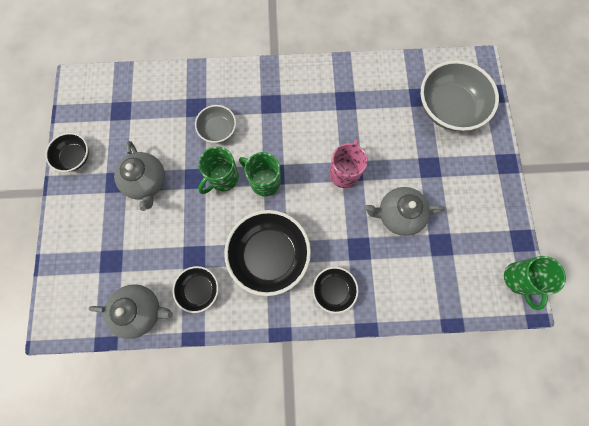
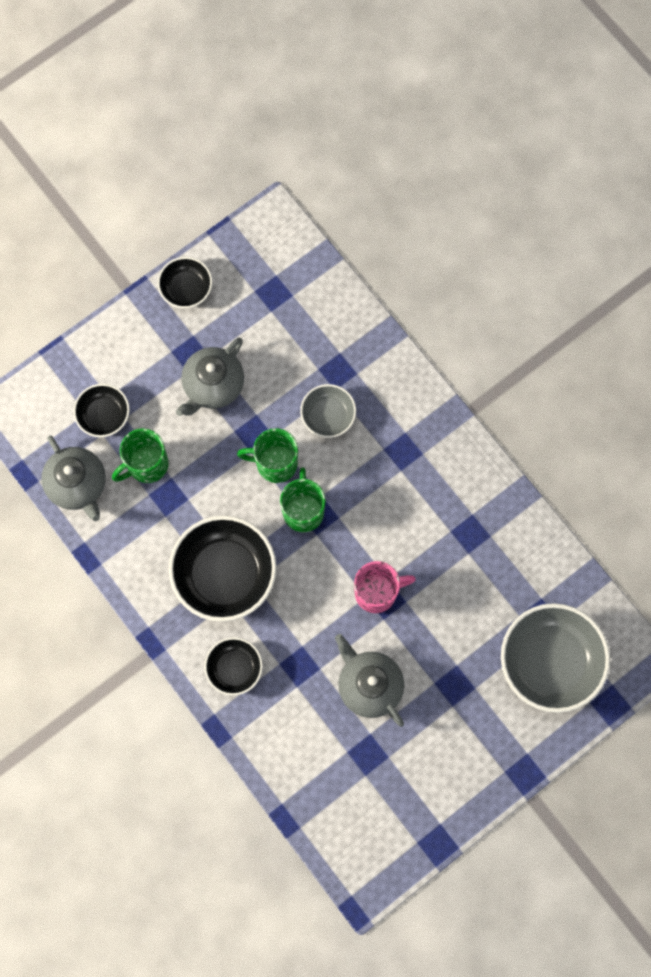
camera: 55 degrees right, 0 degrees up
(199, 289) = (138, 527): black bowl -> black bowl (104, 415)
(519, 279) = (387, 866): green mug -> green mug (147, 464)

